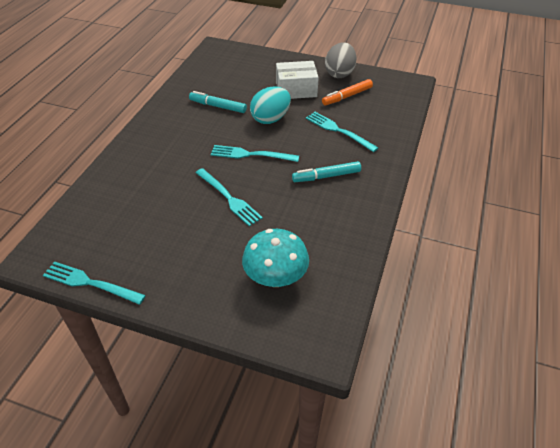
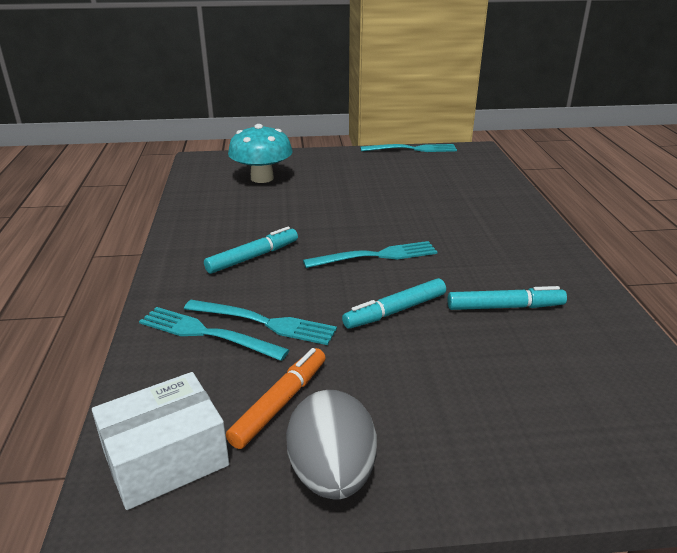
camera: 155 degrees right, 15 degrees down
(229, 198) = (357, 212): turquoise fork -> turquoise fork (206, 333)
(270, 119) = (396, 311): turquoise egg -> turquoise marker
(296, 89) = (401, 386): white box -> white box (166, 458)

